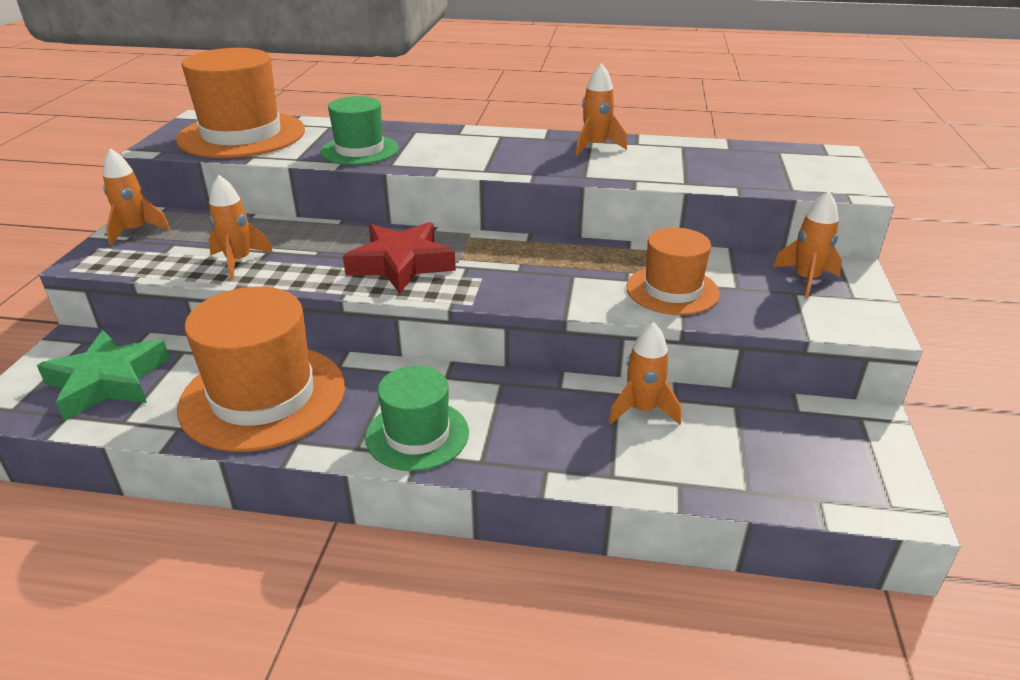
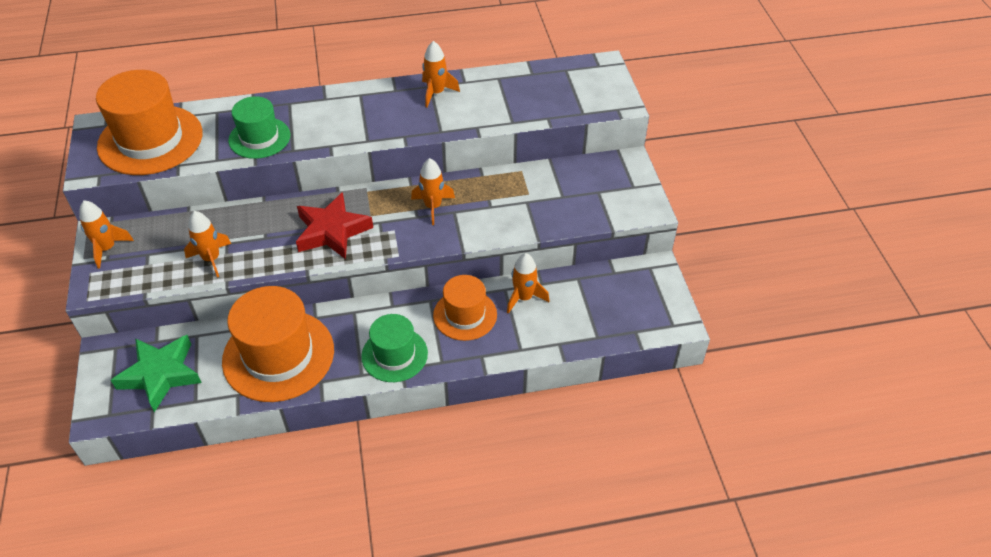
camera: 20 degrees left, 15 degrees up
(672, 290) = (523, 209): orange hat -> orange hat (465, 315)
(806, 280) = (603, 178): orange rocket -> orange rocket (433, 207)

